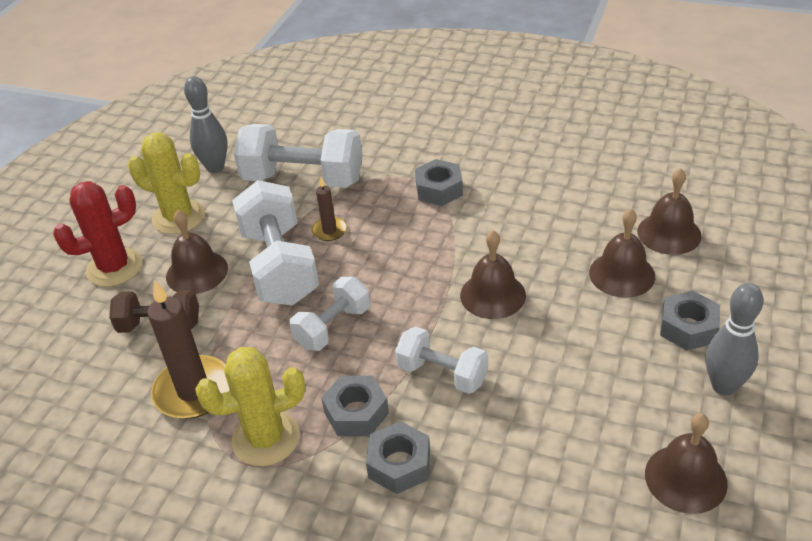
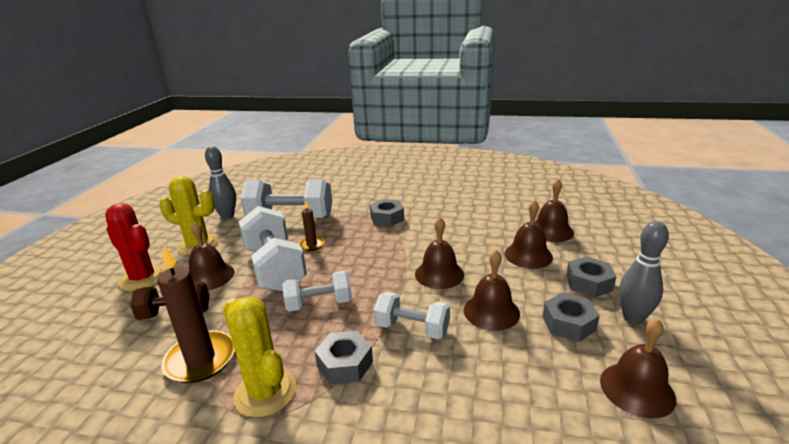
camera: 10 degrees left, 15 degrees down
(114, 268) = (143, 278): red cactus -> red cactus turned 75 degrees clockwise
(266, 438) = (265, 392): yellow cactus -> yellow cactus turned 75 degrees clockwise
(333, 327) = (319, 304): white dumbbell -> white dumbbell turned 45 degrees clockwise
(399, 464) = (388, 402): grey nut -> grey nut (568, 323)
(546, 359) = (491, 311): none -> brown bell

